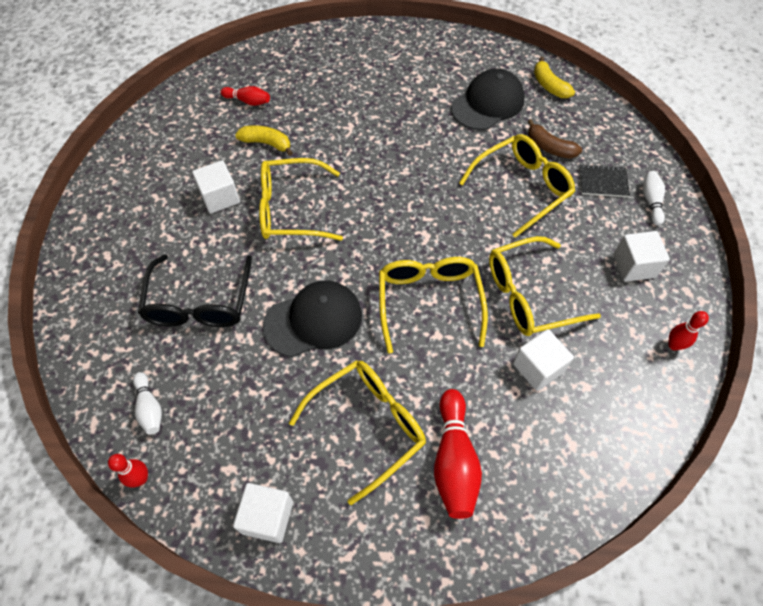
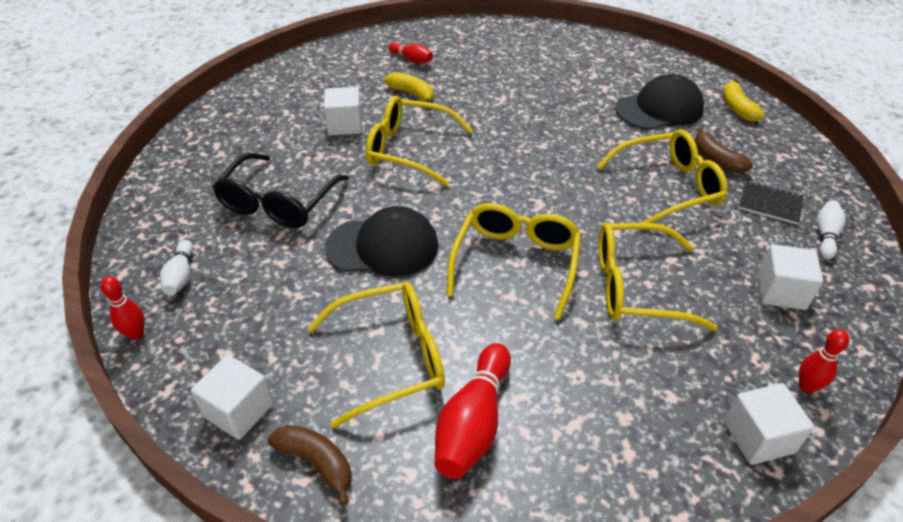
camera: 20 degrees right, 15 degrees down
(351, 538) = (316, 463): none -> brown banana
(538, 367) = (617, 360): white cube -> white cube (758, 437)

